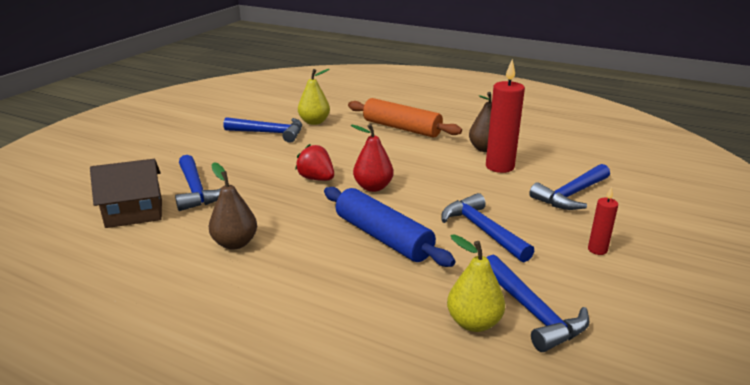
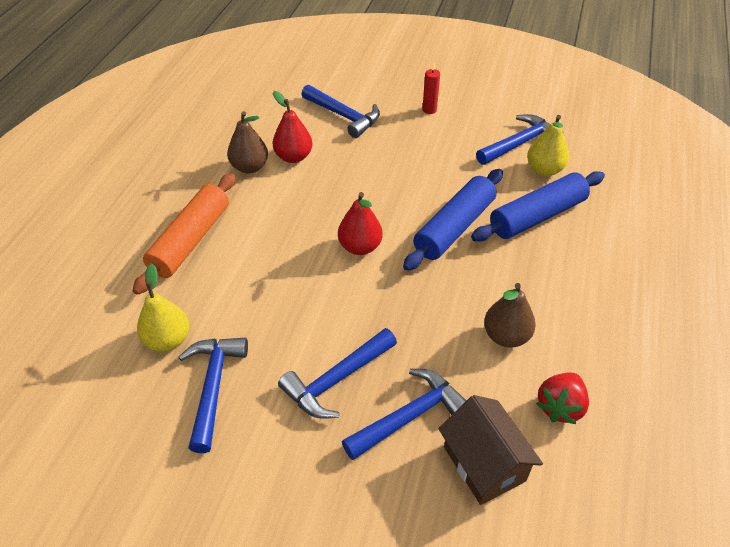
camera: 100 degrees left, 20 degrees up
(316, 179) = (350, 299): red strawberry -> red strawberry (560, 406)
(386, 296) = (537, 216): none -> blue rolling pin
(482, 230) = (421, 167): blue hammer -> blue hammer (336, 380)
(499, 167) = (293, 157): red candle -> red pear

